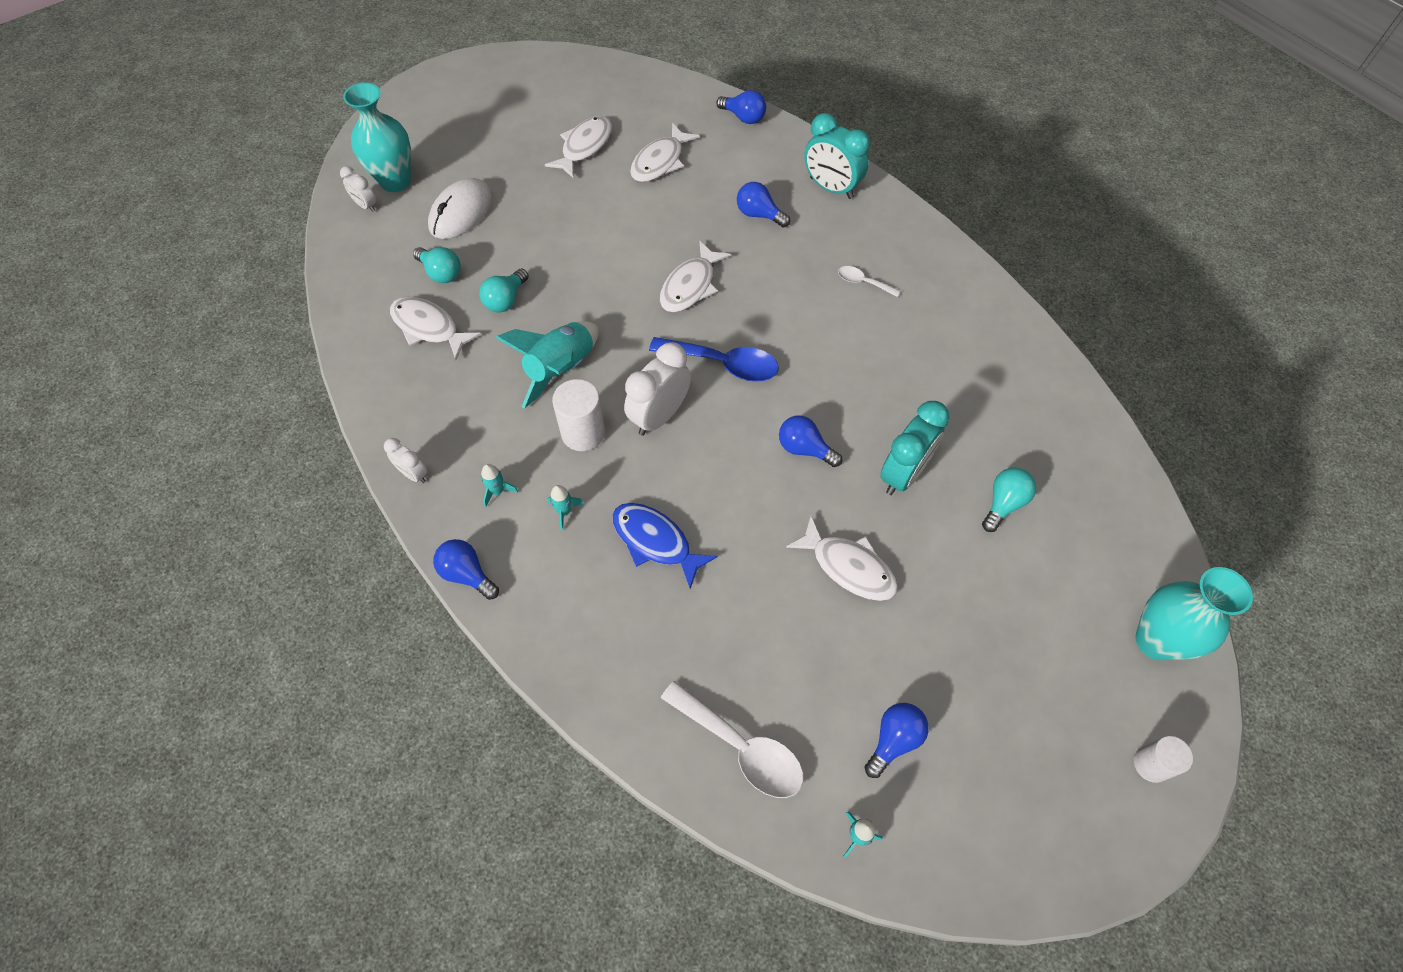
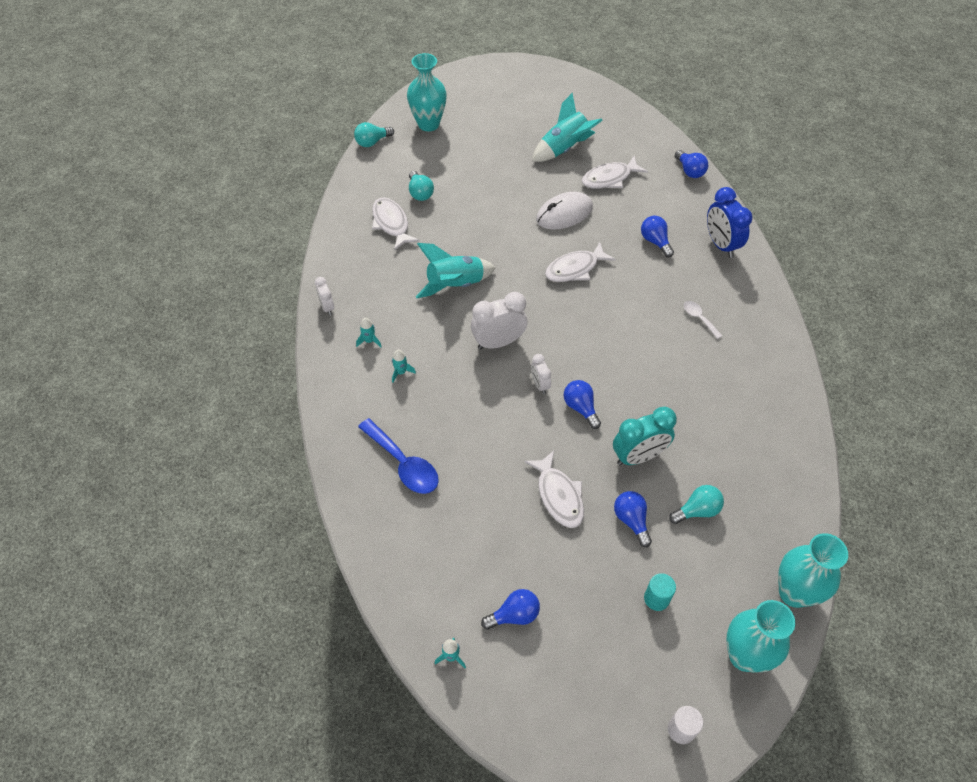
camera: 30 degrees right, 5 degrees down
(366, 205) = (401, 132): white clock -> white clock (540, 384)
(461, 212) = (457, 160): white mouse -> white mouse (564, 213)
(467, 574) = (321, 380): blue light bulb -> blue light bulb (631, 520)
(506, 300) = (449, 227): turquoise light bulb -> turquoise light bulb (372, 142)
(583, 433) = (443, 330): white cylinder -> none
(584, 147) = (564, 148): white fish -> turquoise rocket
(655, 542) = (444, 417): blue fish -> none
(723, 364) = (562, 328): blue spoon -> blue spoon (403, 463)
(740, 747) = (415, 565): white spoon -> none
(831, 188) = (721, 245): turquoise clock -> blue clock
(1029, 629) = (656, 598): none -> turquoise cylinder
(1155, 542) = (794, 592): none -> turquoise vase

